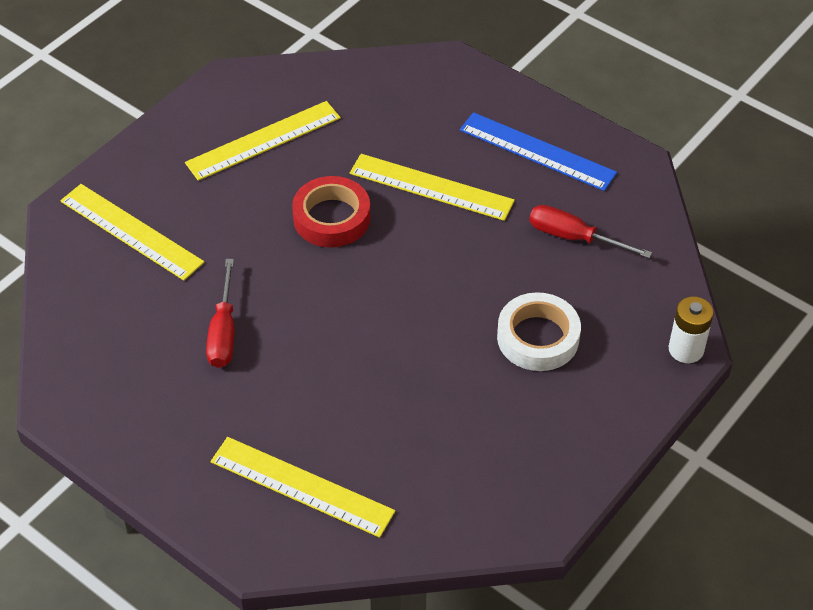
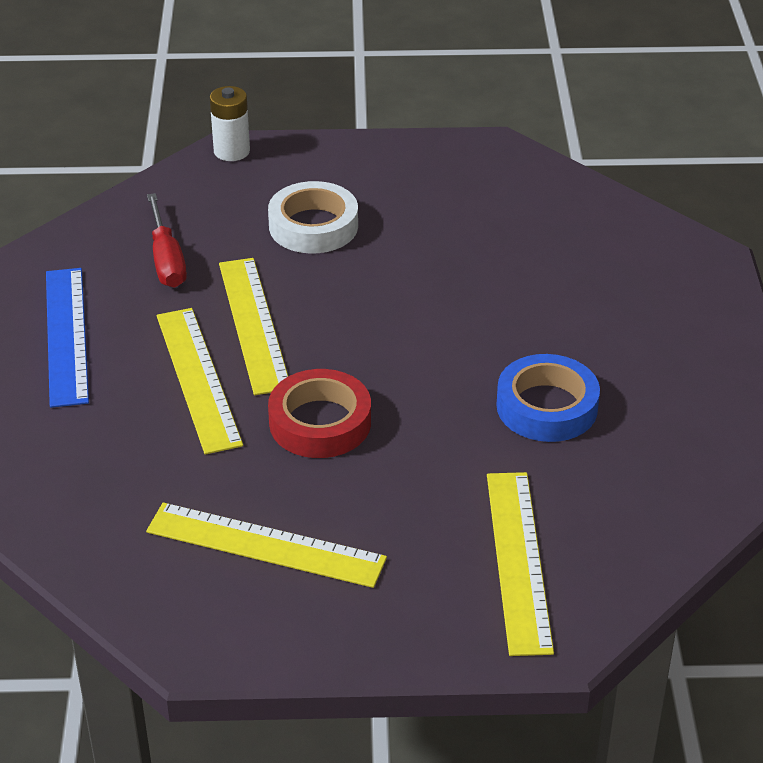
camera: 130 degrees left, 10 degrees down
(224, 332) = (547, 407): red screwdriver -> blue tape
(301, 487) = (626, 268): yellow ruler -> yellow ruler (254, 324)

